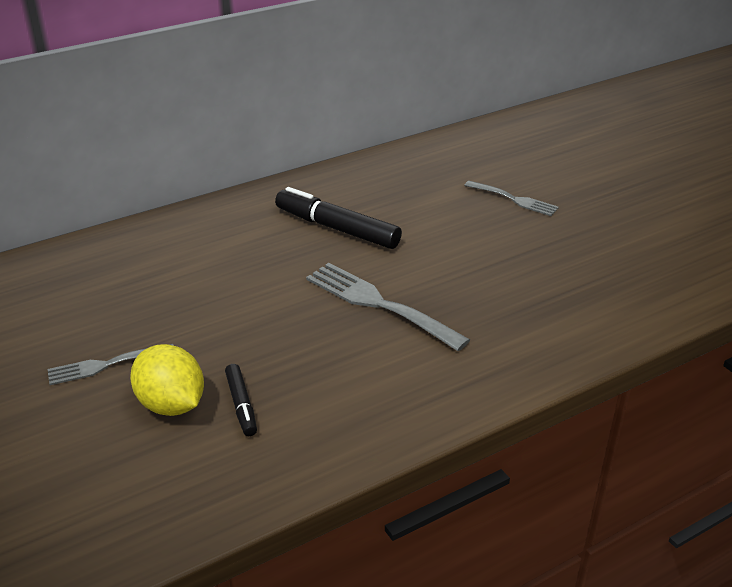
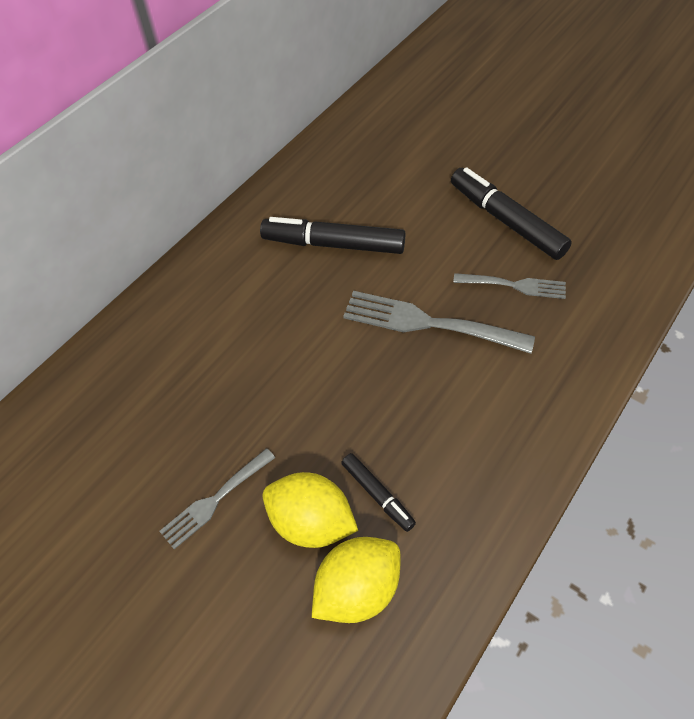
camera: 20 degrees left, 20 degrees up
(174, 461) = (357, 589): none -> yellow lemon
(509, 254) = (506, 221): none -> black marker
(514, 199) = (472, 154): grey fork -> grey fork (514, 285)

